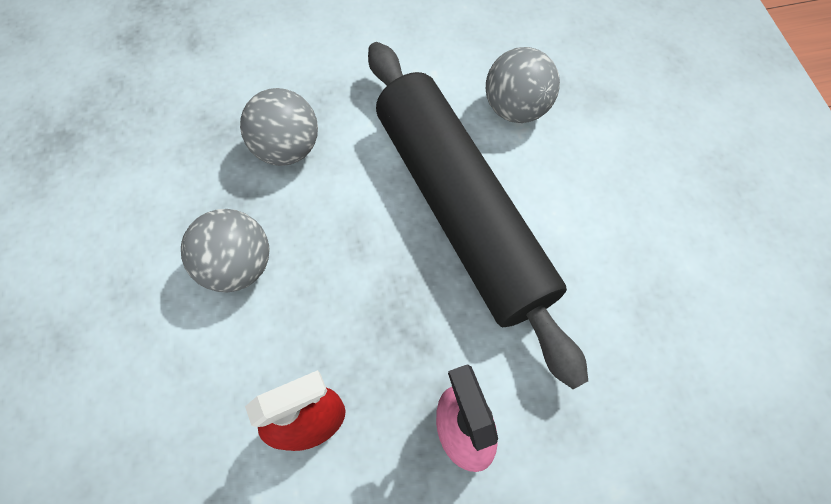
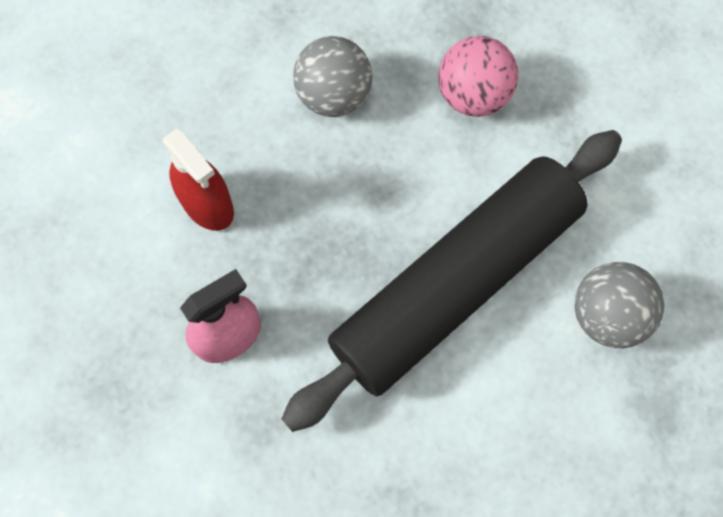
camera: 75 degrees right, 5 degrees up
(287, 148) = (473, 95): grey ball -> pink ball

